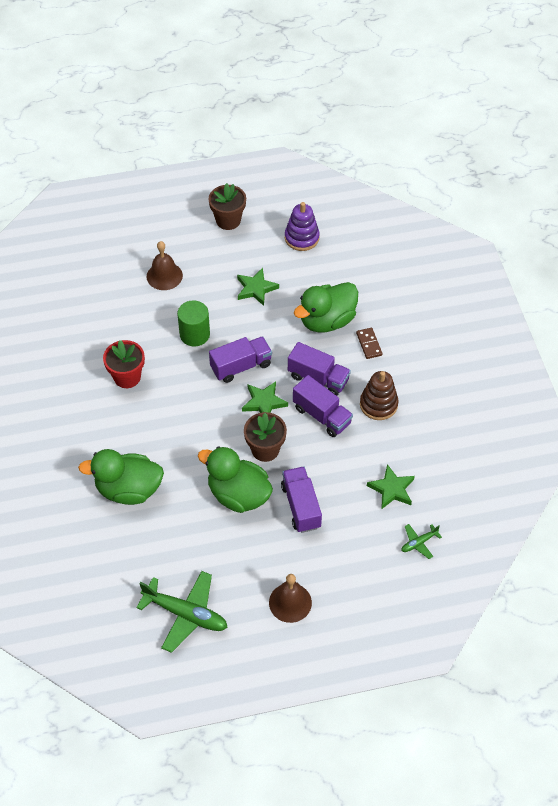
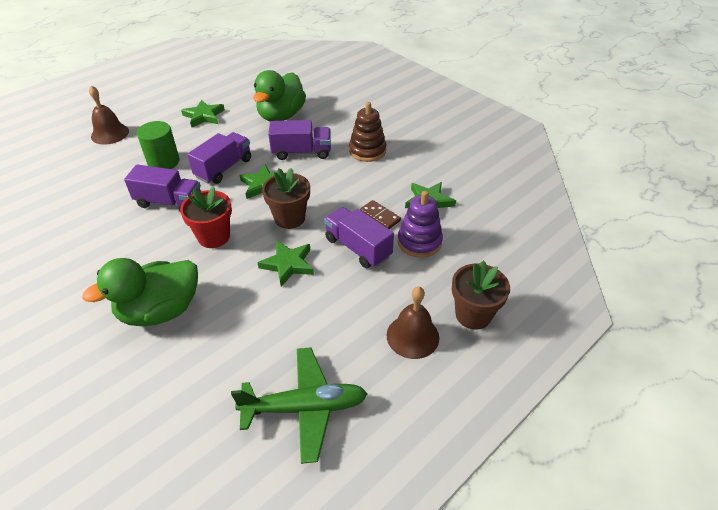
camera: 30 degrees left, 10 degrees down
(127, 377) = (108, 215): red flower pot -> red flower pot (214, 237)
(228, 220) = (151, 85): brown flower pot -> brown flower pot (473, 315)
(238, 495) = (288, 264): green duck -> green star
(302, 238) = (223, 77): purple stacking toy -> purple stacking toy (419, 242)
(322, 415) = (324, 175): purple truck -> purple truck (169, 202)
(369, 344) = (328, 118): brown domino -> brown domino (380, 216)
(419, 543) = (487, 230): green plane -> none

